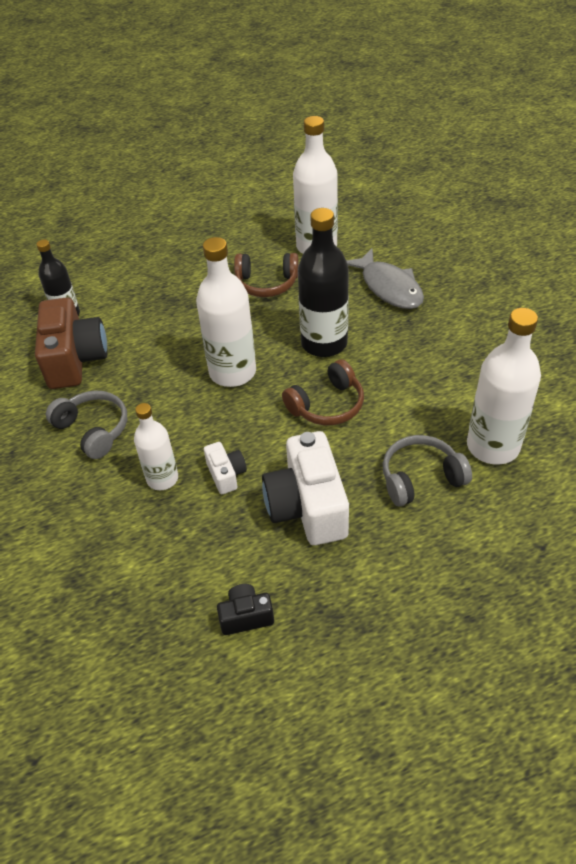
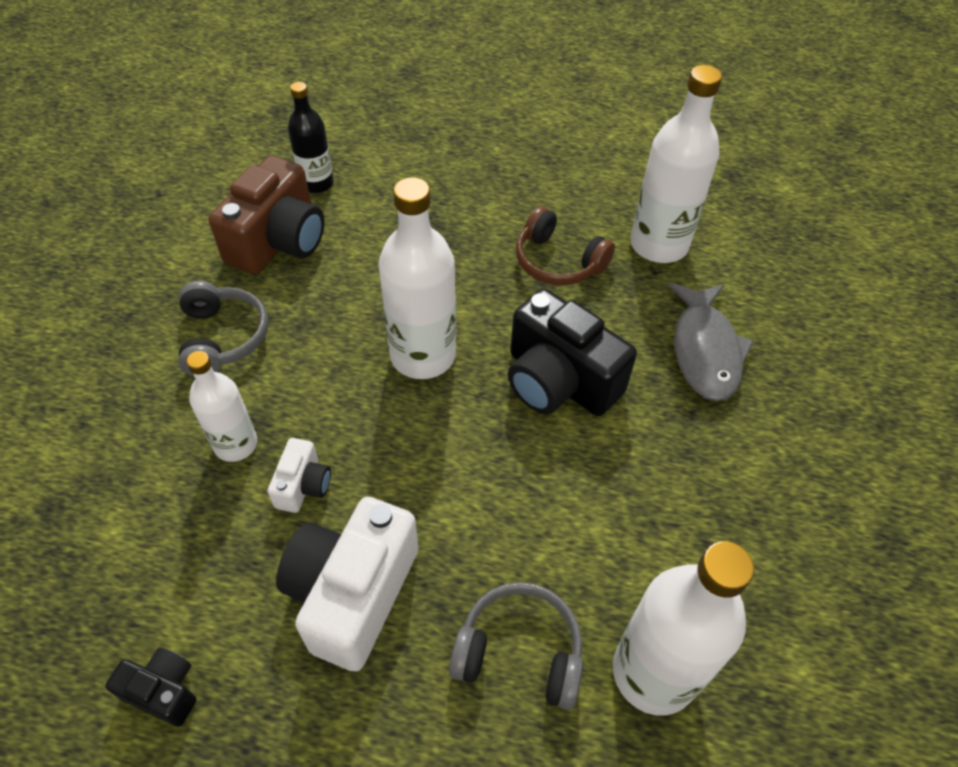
camera: 30 degrees right, 5 degrees up
(324, 343) = (559, 381): black bottle -> black camera
(327, 405) = (492, 468): brown headphones -> none

